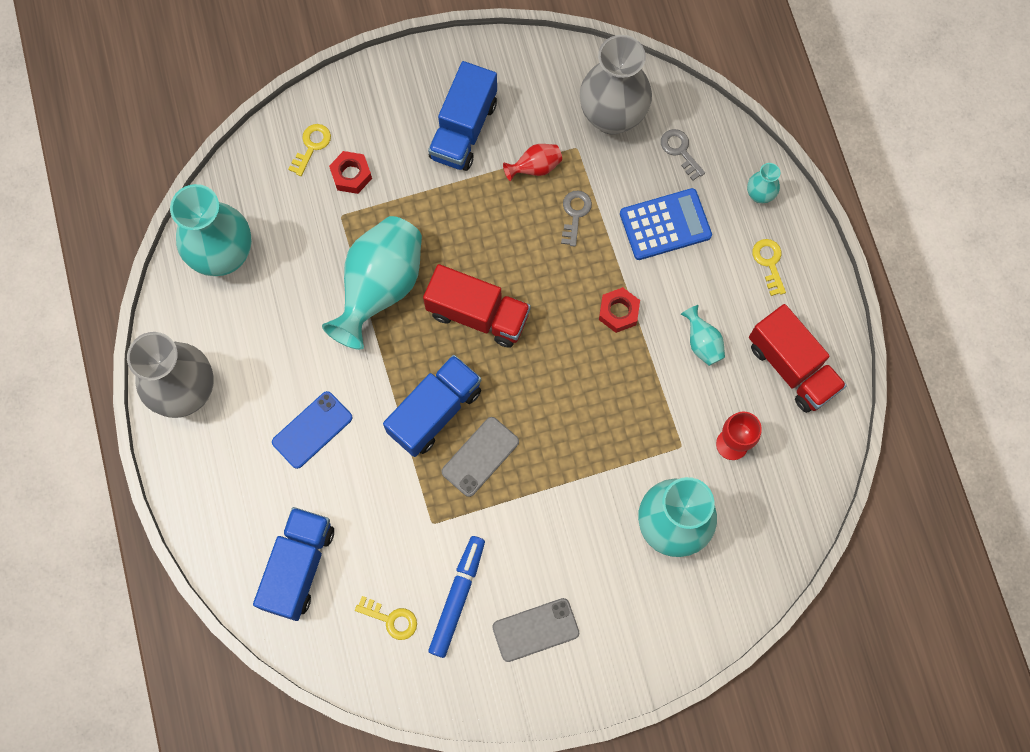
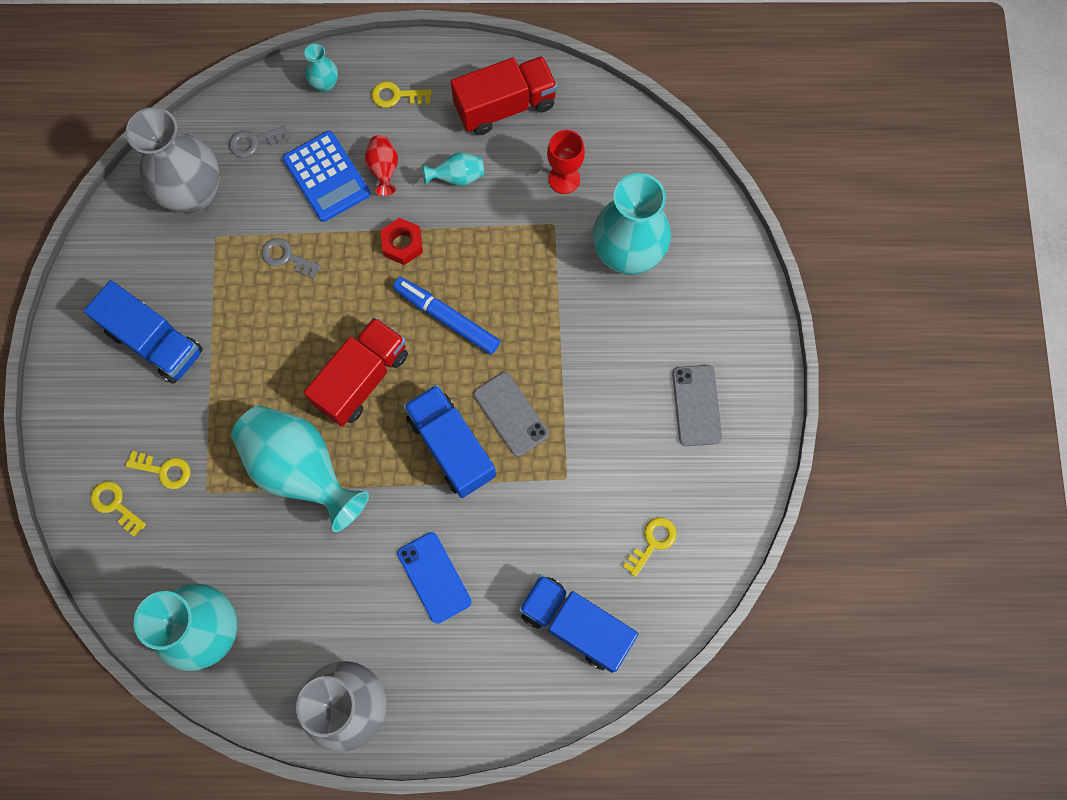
camera: 75 degrees left, 0 degrees up
(351, 175) = (164, 470): red nut -> yellow key
(457, 597) = (646, 472): blue marker -> blue marker (446, 318)
(535, 167) = (223, 282): red vase -> red vase (384, 170)
(665, 225) = (326, 177): blue calculator -> blue calculator turned 150 degrees clockwise

